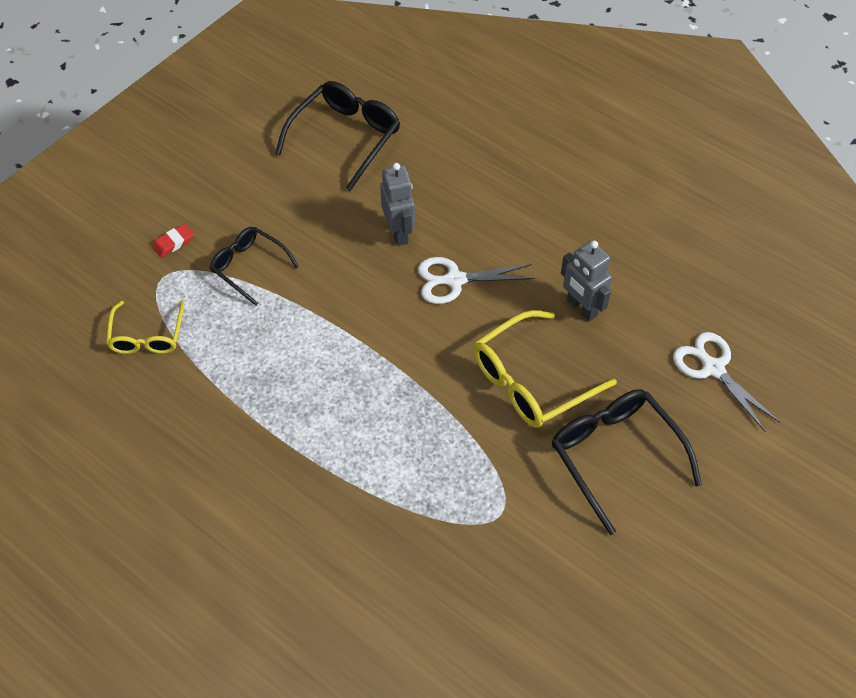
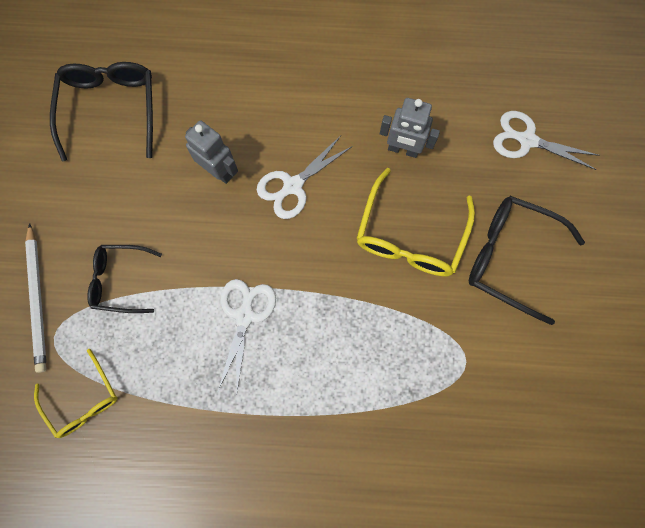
camera: 35 degrees left, 20 degrees up
(173, 243) = (38, 299): red eraser -> white pencil
(330, 354) = (245, 315): none -> white scissors

